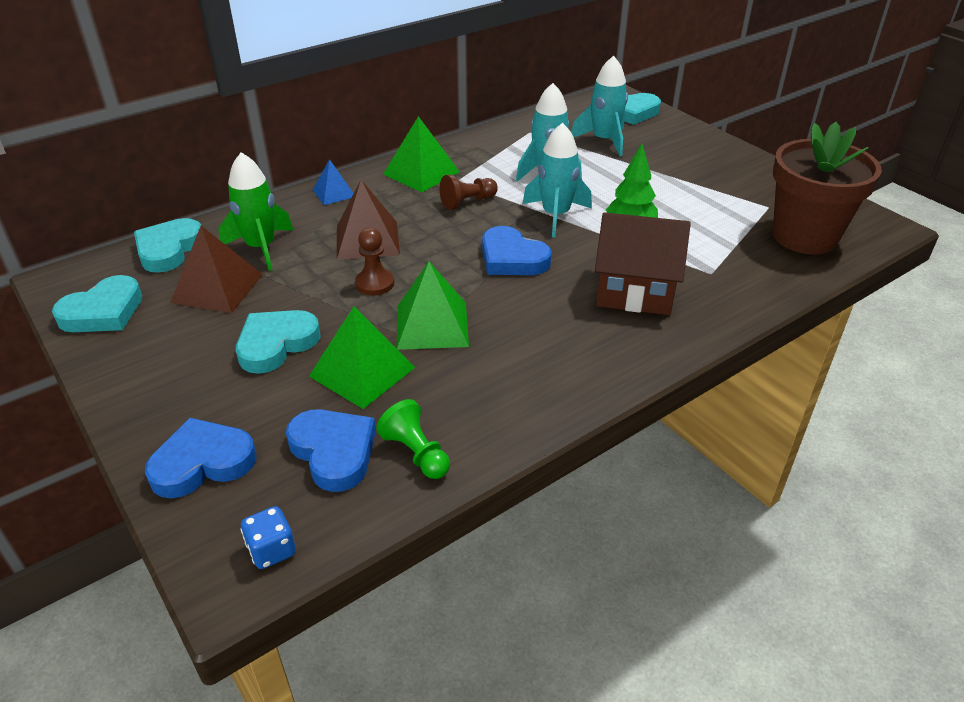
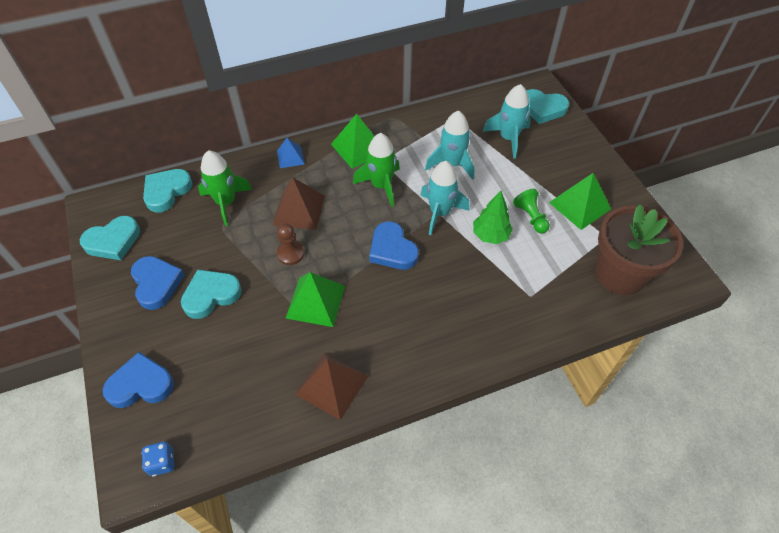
camera: 15 degrees right, 15 degrees up
(217, 288) = (188, 235): brown pyramid -> brown pyramid (332, 385)
(334, 452) = (219, 396): blue heart -> blue heart (156, 283)
(362, 372) = (257, 332): green pyramid -> green pyramid (579, 205)
(416, 453) = (269, 410): green pawn -> green pawn (530, 217)
(467, 202) = (381, 185): brown pawn -> green rocket
(635, 291) = (467, 301): brown house -> none

